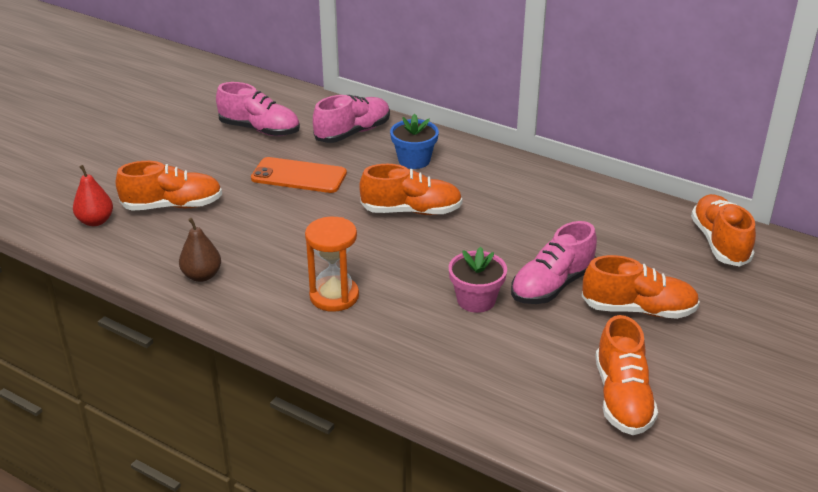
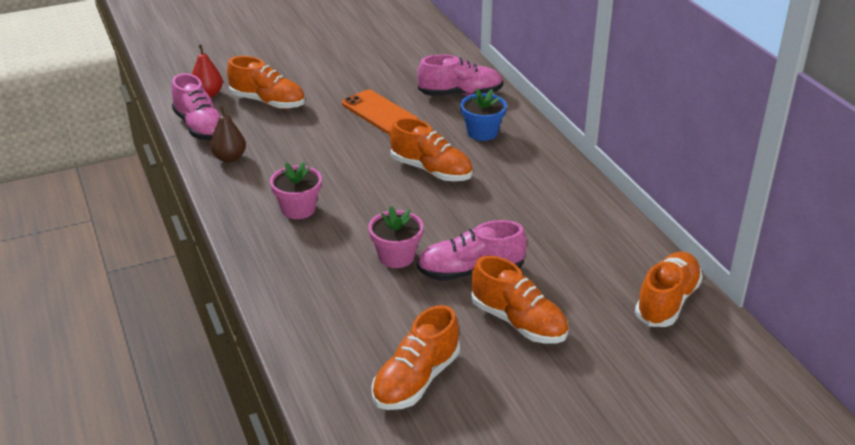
camera: 35 degrees right, 0 degrees up
(260, 129) = (393, 68): pink shoe -> pink shoe (200, 127)
(334, 296) = (298, 209): orange hourglass -> pink flower pot

